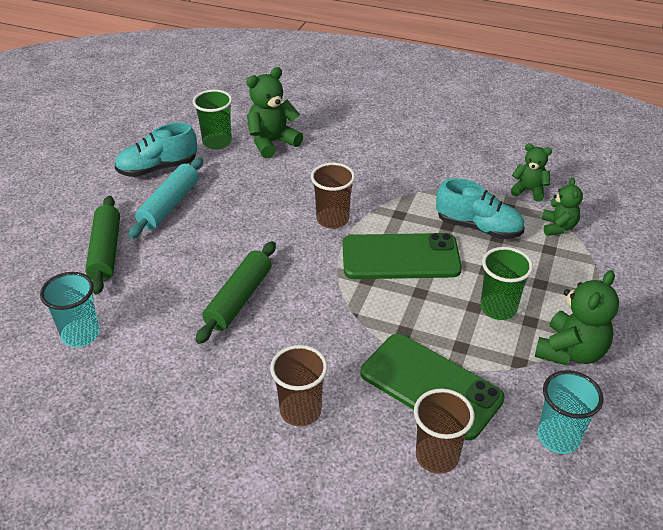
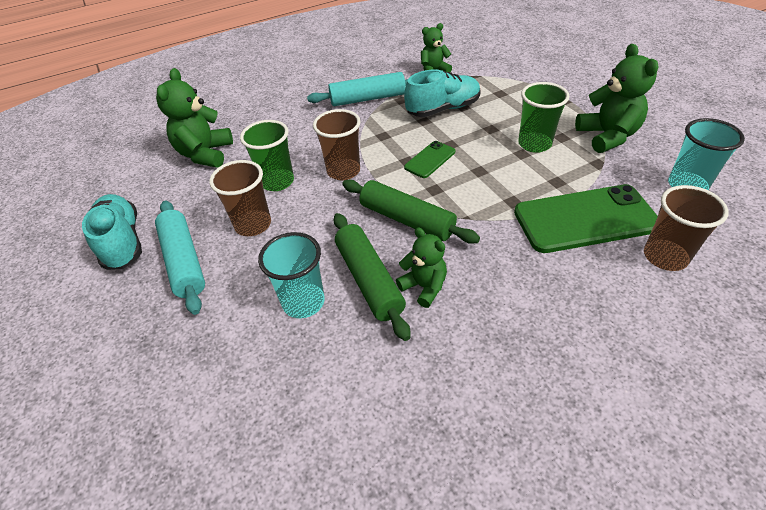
camera: 45 degrees left, 5 degrees up
(81, 334) = (275, 445): turquoise cup -> turquoise cup (303, 302)
(106, 251) = (179, 349): green rolling pin -> green rolling pin (407, 219)
(158, 168) = (122, 242): turquoise shoe -> turquoise shoe turned 135 degrees clockwise
(217, 142) = (152, 185): green cup -> green cup (277, 182)
(300, 411) = (550, 314): brown cup -> brown cup (253, 225)
(400, 257) = (430, 160): green phone -> green phone, size x0.48
(437, 177) = (368, 99): none -> turquoise rolling pin
(558, 227) = (483, 79): green teddy bear -> green teddy bear (424, 287)

